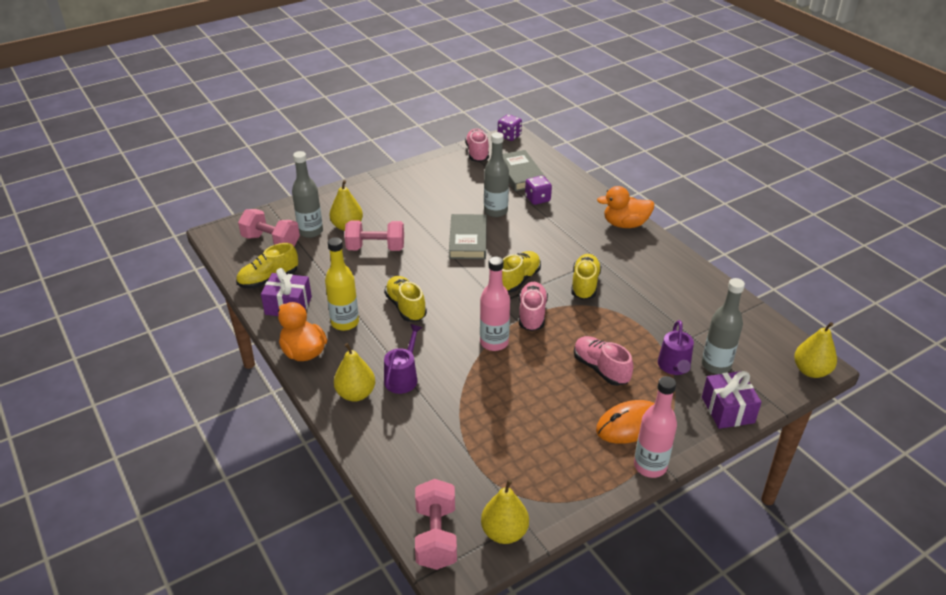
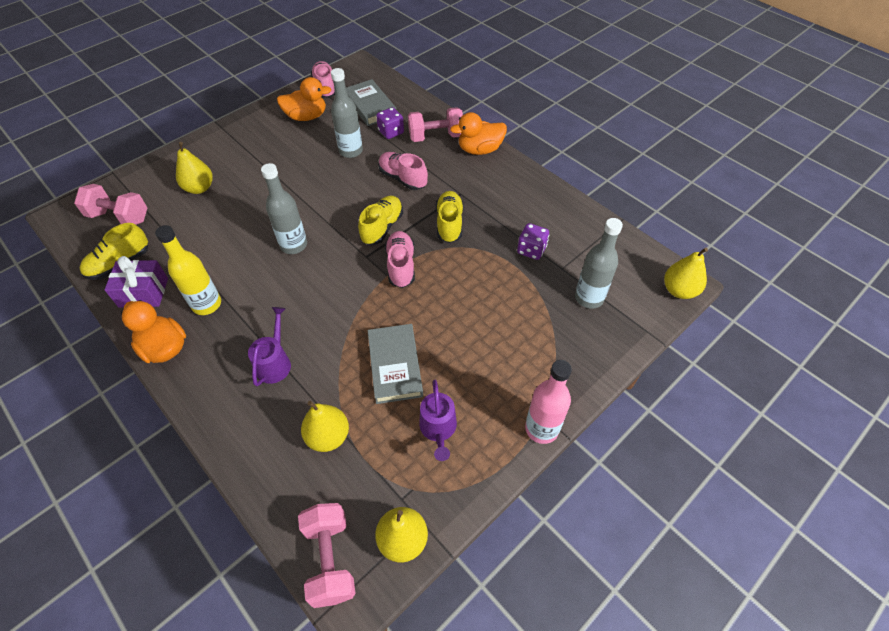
camera: 10 degrees left, 15 degrees up
(310, 231) = (161, 199): grey bottle -> grey bottle (294, 245)
(356, 394) = (226, 391): yellow pear -> yellow pear (328, 436)
(376, 248) = (232, 210): pink dumbbell -> pink dumbbell (436, 137)
(406, 307) = (270, 276): yellow shoe -> none
(456, 177) = (306, 117): none -> orange duck
(468, 240) = (326, 188): grey book -> grey book (395, 365)
(494, 342) = (366, 305): pink bottle -> none
(509, 136) = (355, 65): purple dice -> purple dice (531, 250)
(600, 369) = (477, 320): pink shoe -> pink shoe (403, 178)
(629, 424) = (514, 382): orange mouse -> none
(674, 367) = (549, 306): purple watering can -> purple watering can (438, 429)
(727, 410) = (608, 348): purple gift -> none

